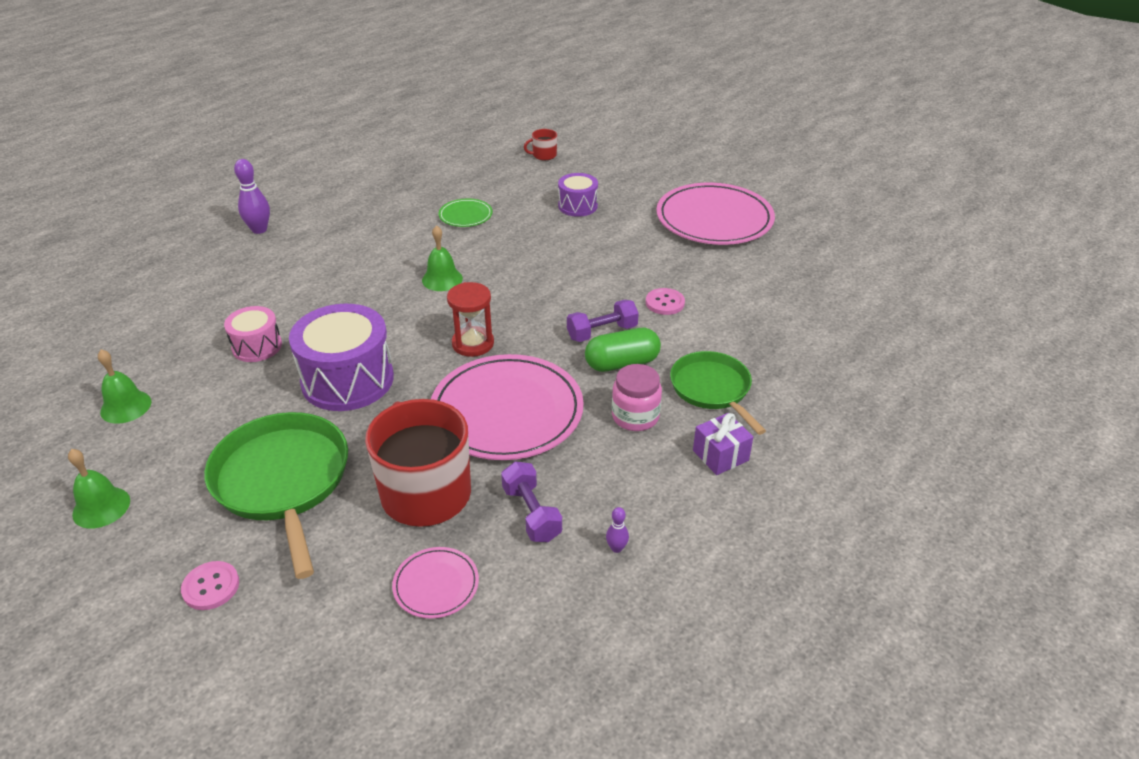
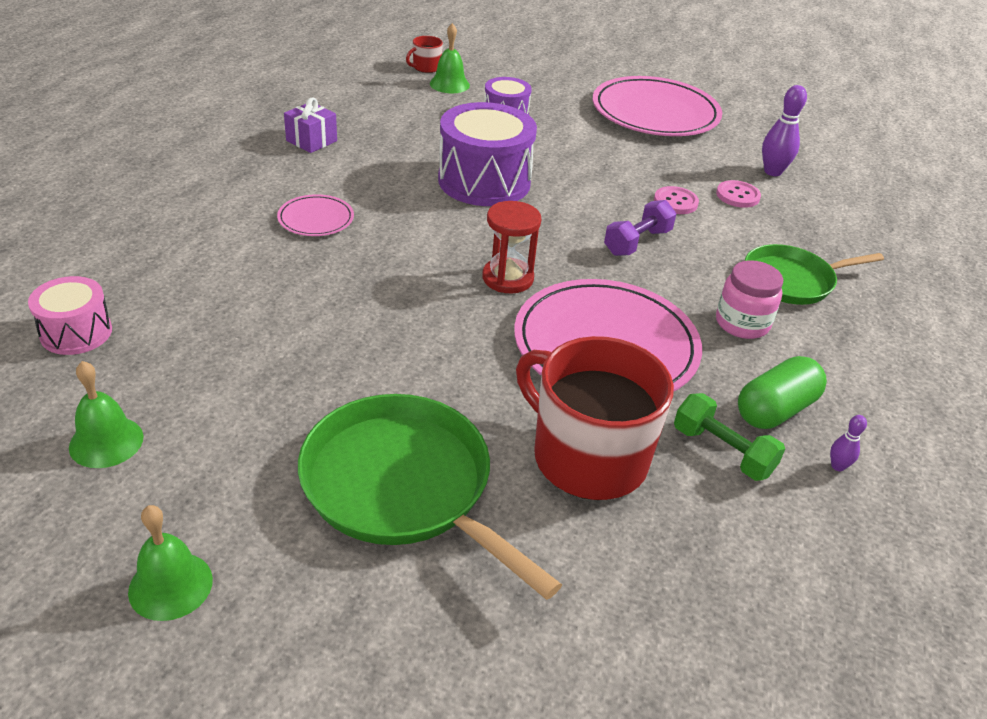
camera: 25 degrees left, 0 degrees up
(211, 587) = (411, 647): pink button -> pink button (737, 196)
(257, 346) = (239, 329): pink drum -> pink drum (76, 332)
(259, 230) = (133, 188): purple bowling pin -> purple bowling pin (772, 172)
(347, 380) = (390, 347): purple drum -> purple drum (484, 181)
(436, 585) = (685, 561): pink plate -> pink plate (316, 219)
(442, 279) = (415, 213): green bell -> green bell (449, 84)
(465, 215) = (387, 140): green plate -> none
(531, 513) = (722, 451): purple dumbbell -> green dumbbell
(622, 363) = (683, 271): green capsule -> green capsule (775, 410)
(712, 389) = (792, 280): green pan -> green pan turned 60 degrees counterclockwise
(720, 455) = (854, 345): purple gift -> purple gift (311, 141)

